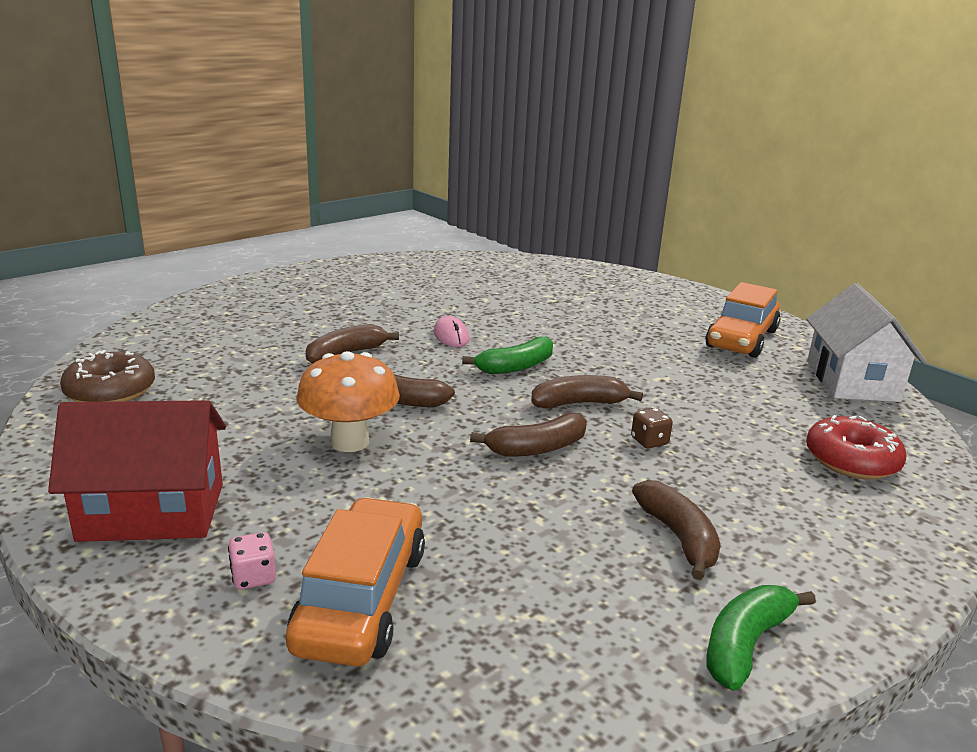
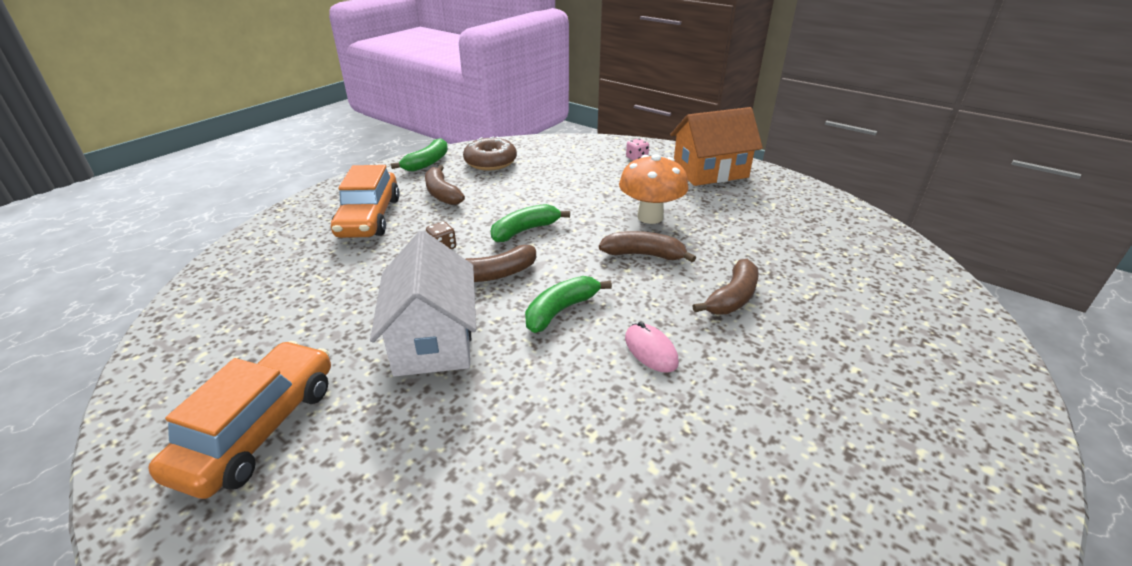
camera: 170 degrees right, 10 degrees up
(110, 391) = (849, 228): brown donut -> brown donut (490, 162)
(152, 512) = (710, 172): red house -> orange house
(362, 598) = (587, 158): orange car -> orange car (369, 217)
(537, 448) = (525, 230): brown banana -> green banana
(851, 460) = (289, 254): red donut -> none
(852, 381) = (180, 357): white house -> white house (433, 339)

